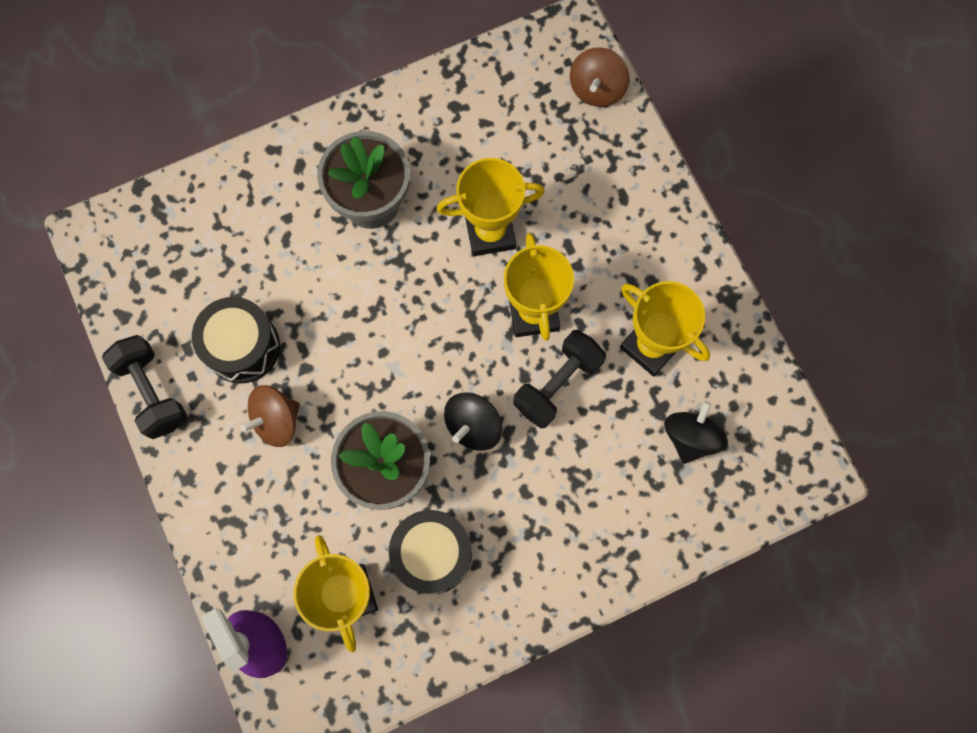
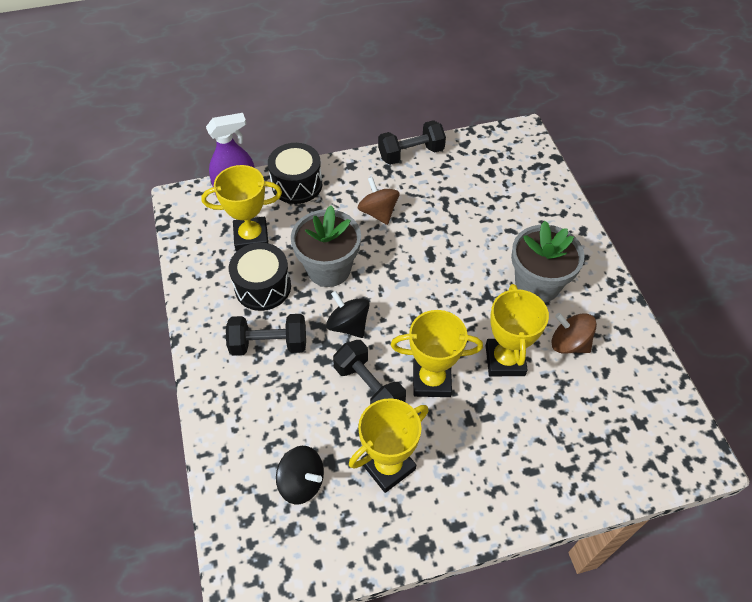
camera: 100 degrees right, 20 degrees down
(242, 347) = (433, 199): black drum -> black drum (297, 184)
(520, 521) = (269, 344): none -> black dumbbell
(597, 89) = (641, 469): brown spinning top -> brown spinning top (569, 343)

